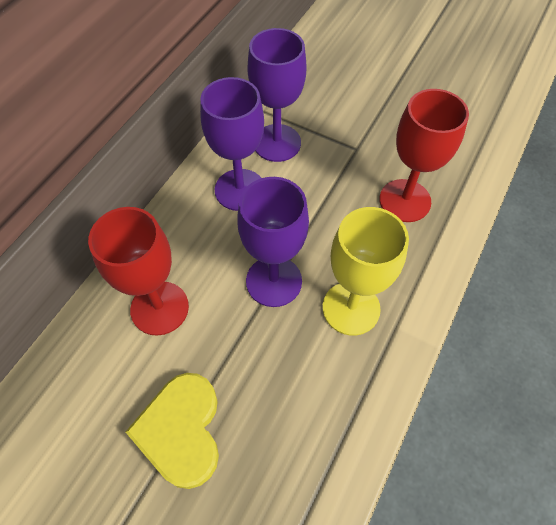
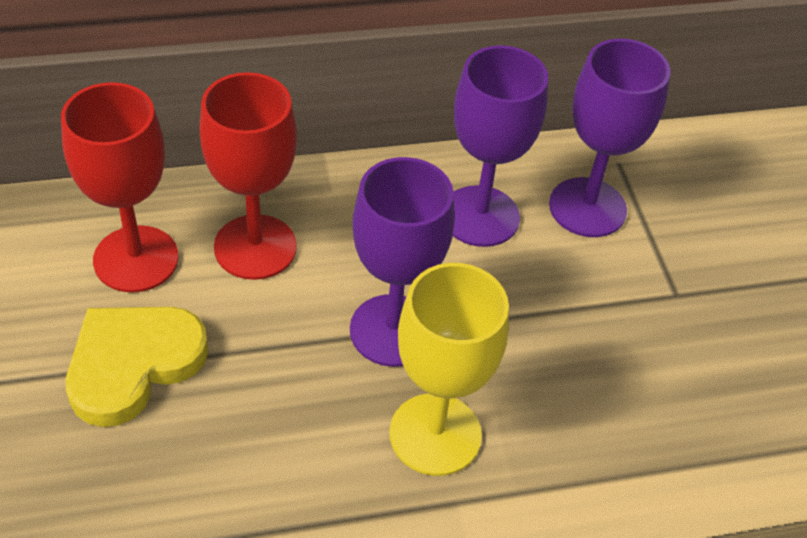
camera: 45 degrees right, 10 degrees down
(405, 200) = (657, 398): red goblet -> red goblet (136, 259)

